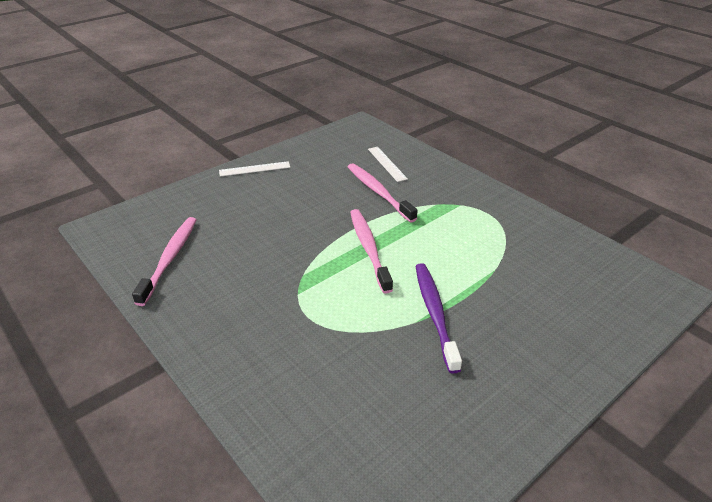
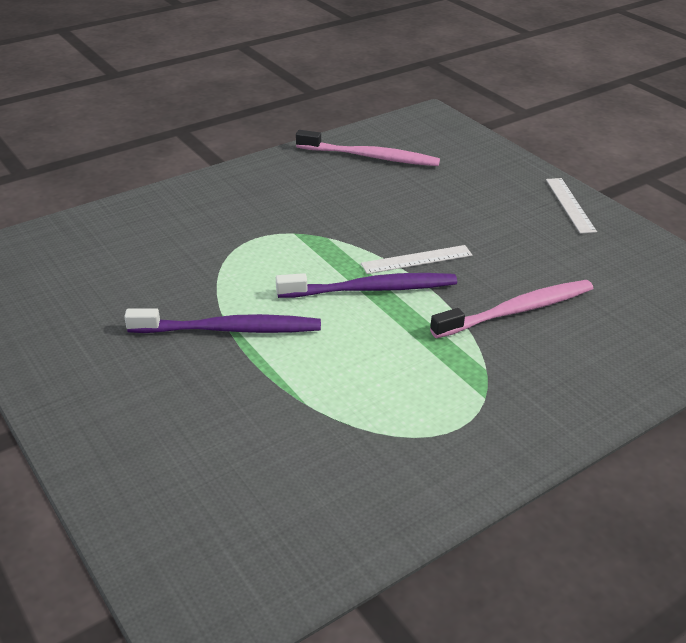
camera: 95 degrees right, 0 degrees up
(369, 248) = (372, 289): pink toothbrush -> purple toothbrush
(387, 163) = (612, 328): white ruler -> white ruler (417, 259)

